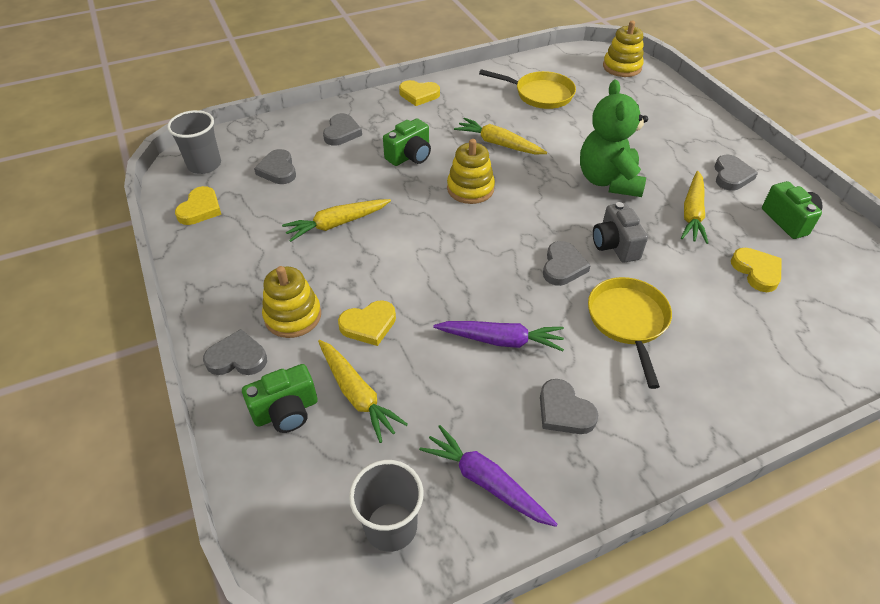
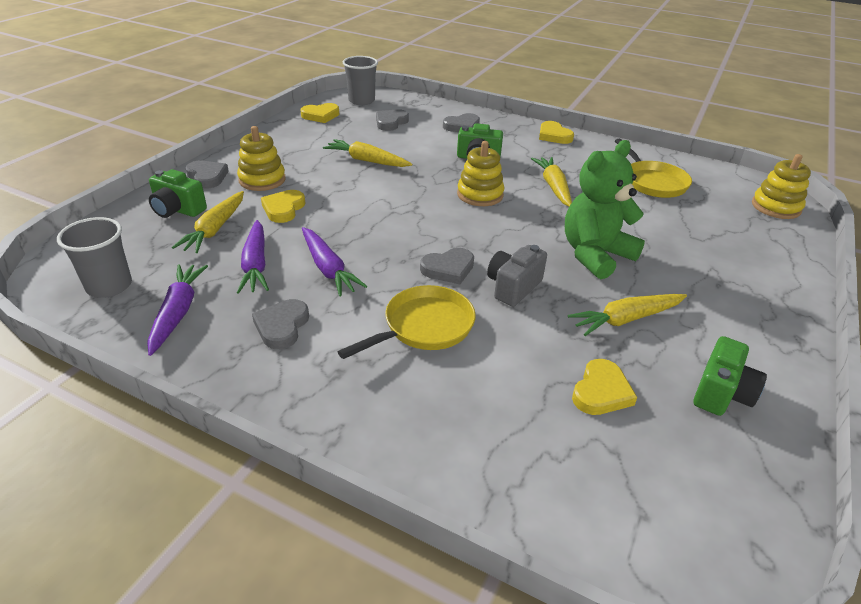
camera: 50 degrees right, 10 degrees down
(368, 325) = (283, 209): yellow heart -> yellow heart turned 75 degrees clockwise
(451, 389) = (255, 264): none -> purple carrot
(731, 176) = (728, 327): grey heart -> none

